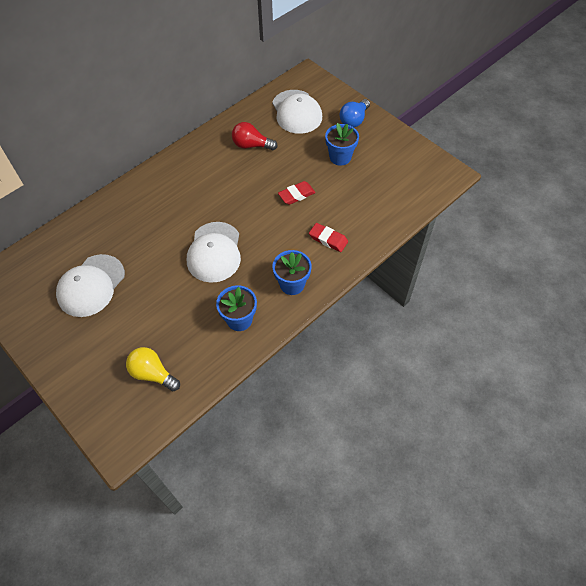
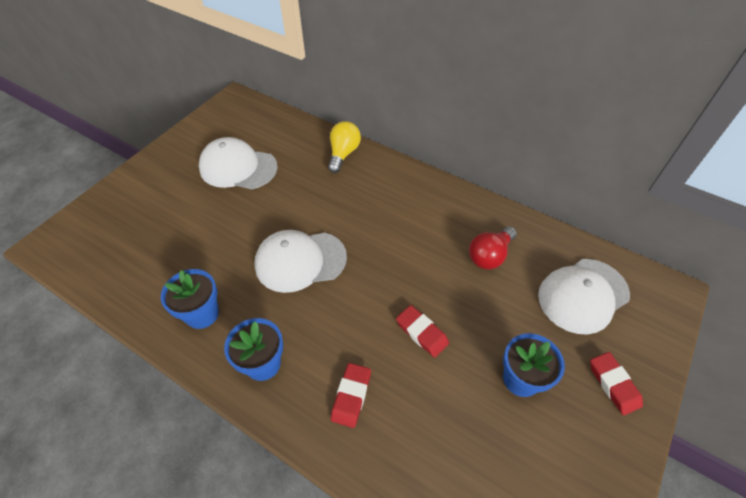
camera: 75 degrees right, 5 degrees down
(153, 374) = (129, 248): yellow light bulb -> yellow light bulb (343, 154)
(251, 145) = (489, 255): red light bulb -> red light bulb turned 135 degrees counterclockwise
(354, 120) = (613, 384): blue light bulb -> red eraser

